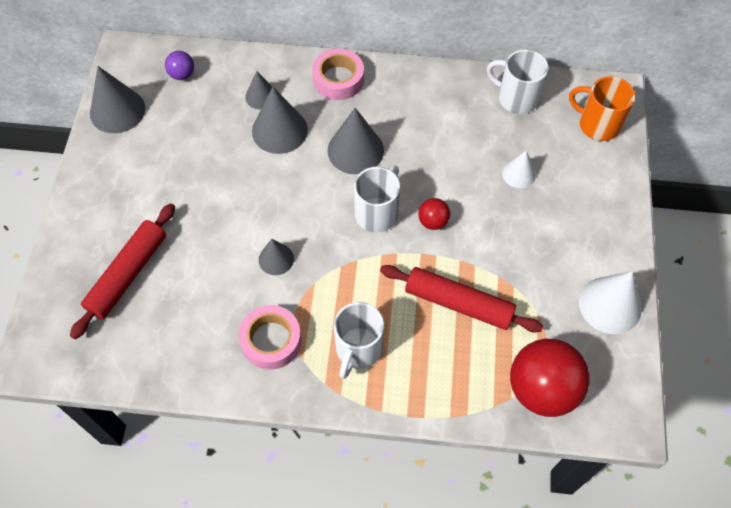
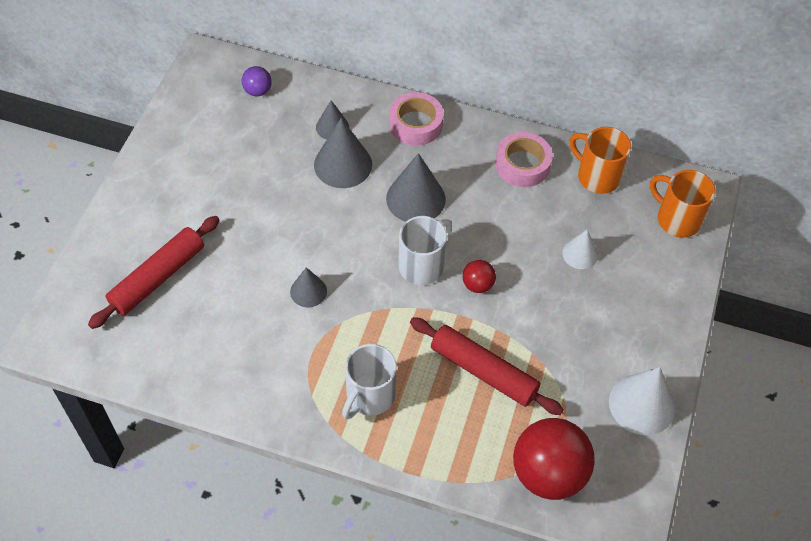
camera: 10 degrees right, 5 degrees down
(117, 110) = (184, 115): grey cone -> none
(271, 340) = (284, 370): pink tape -> pink tape (522, 165)
(516, 98) = (597, 176): white mug -> orange mug

